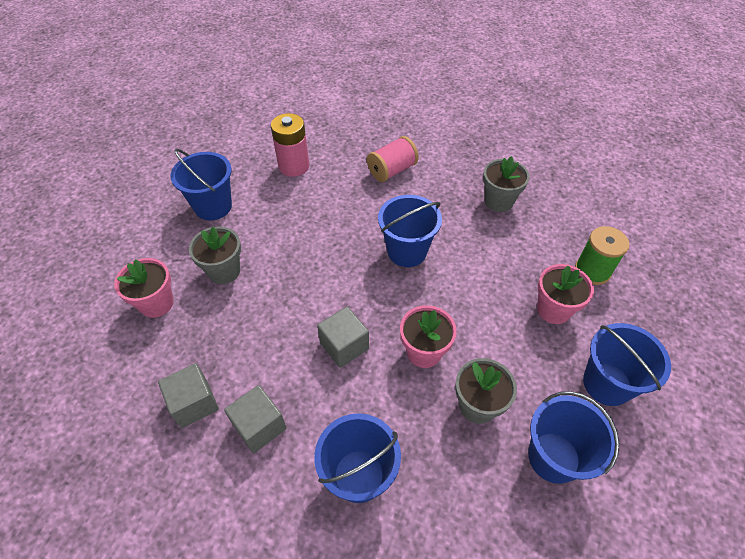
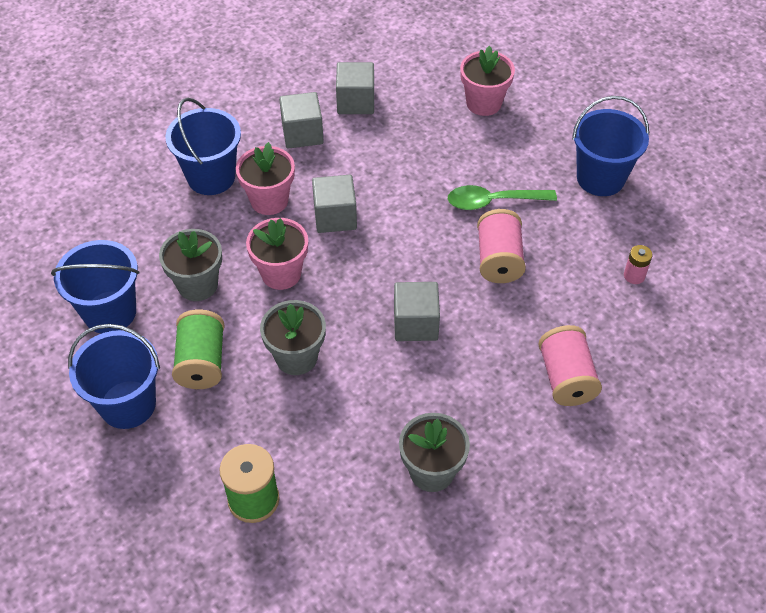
camera: 120 degrees right, 0 degrees up
(224, 271) = (493, 160): grey flower pot -> grey flower pot (296, 357)
(269, 254) = (493, 201): none -> green spoon
(294, 166) = (634, 276): pink battery -> pink battery, size x0.47
(322, 231) = (499, 260): none -> pink spool
(407, 251) = (415, 324): blue bucket -> grey cube
(536, 357) = (201, 362): none -> green spool
(553, 310) = (238, 418): pink flower pot -> pink flower pot (269, 200)

